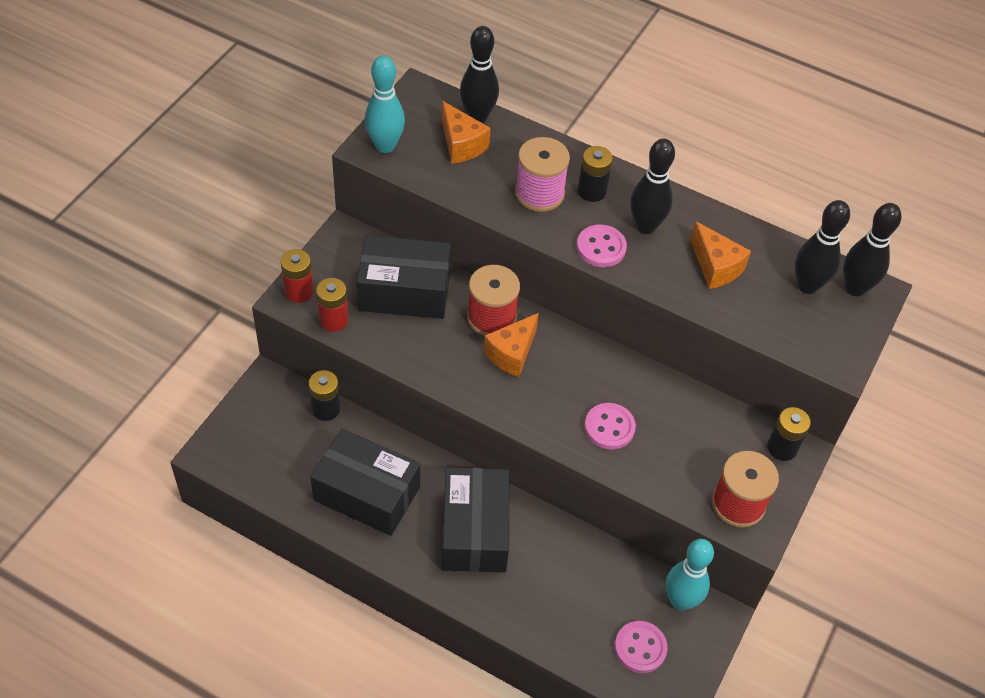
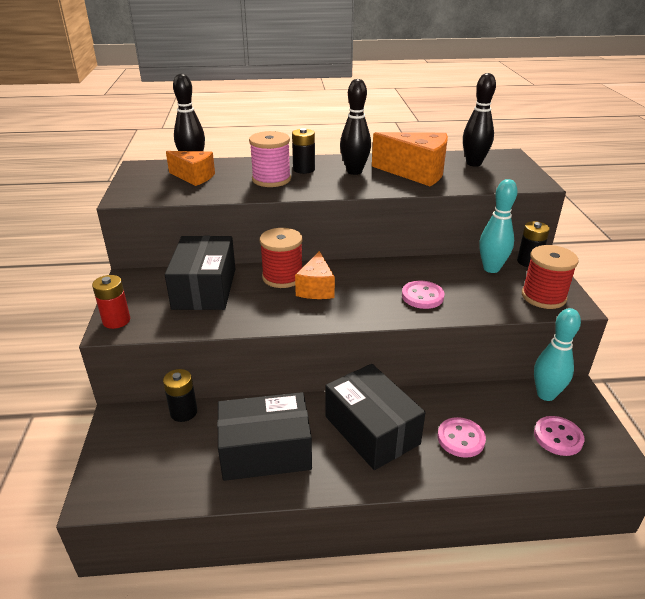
camera: 30 degrees left, 20 degrees down
(333, 320) = (161, 325): red battery -> none
(385, 146) = (137, 192): turquoise bowling pin -> turquoise bowling pin (491, 268)
(404, 291) = (205, 288): black box -> black box turned 60 degrees counterclockwise
(601, 247) = (339, 187): pink button -> pink button (461, 439)
(715, 267) = (416, 173): orange cheese -> orange cheese, size x1.57
(855, 288) = (497, 157): black bowling pin -> none

